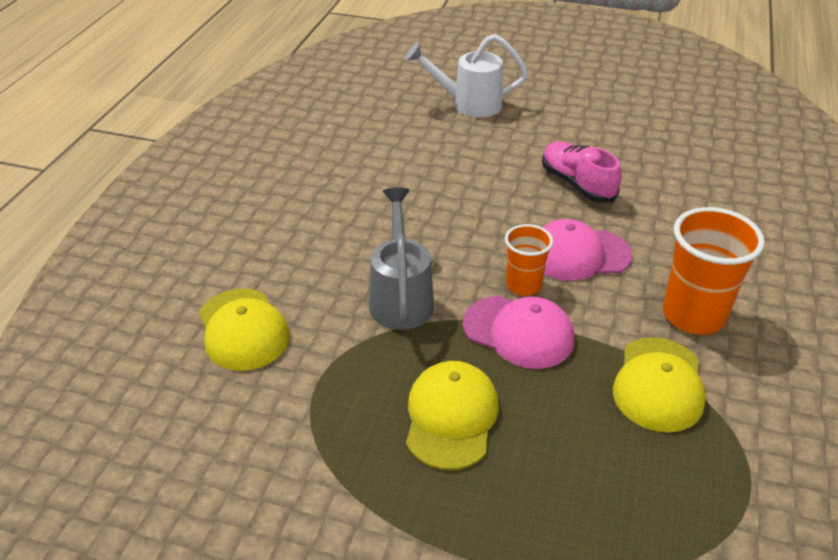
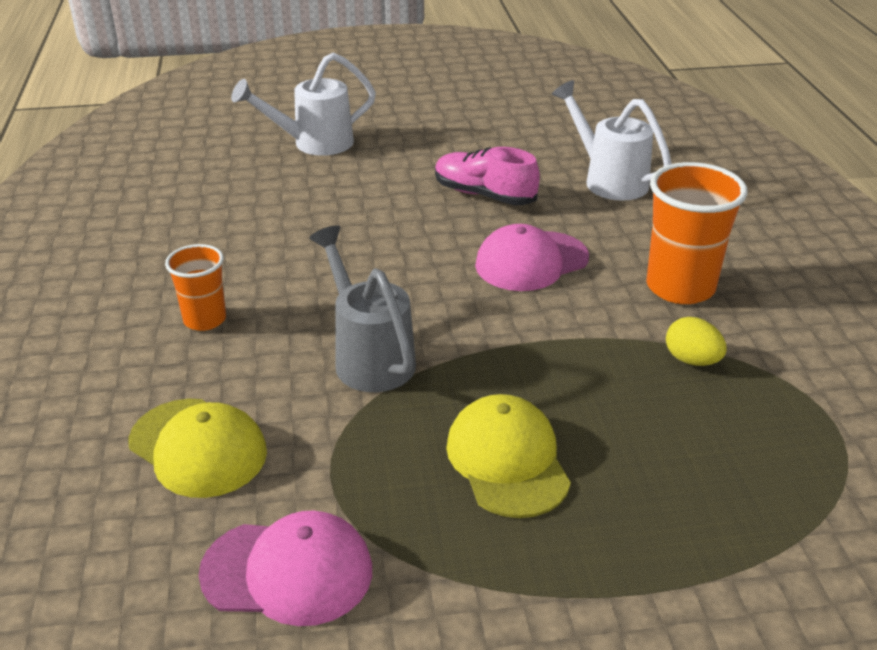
camera: 25 degrees left, 5 degrees down
(518, 332) = (521, 354): pink cap -> pink cap (288, 571)
(523, 285) = (495, 307): orange cup -> orange cup (205, 320)
(658, 384) = (692, 360): yellow cap -> yellow egg
(695, 197) = (608, 180): none -> white watering can

